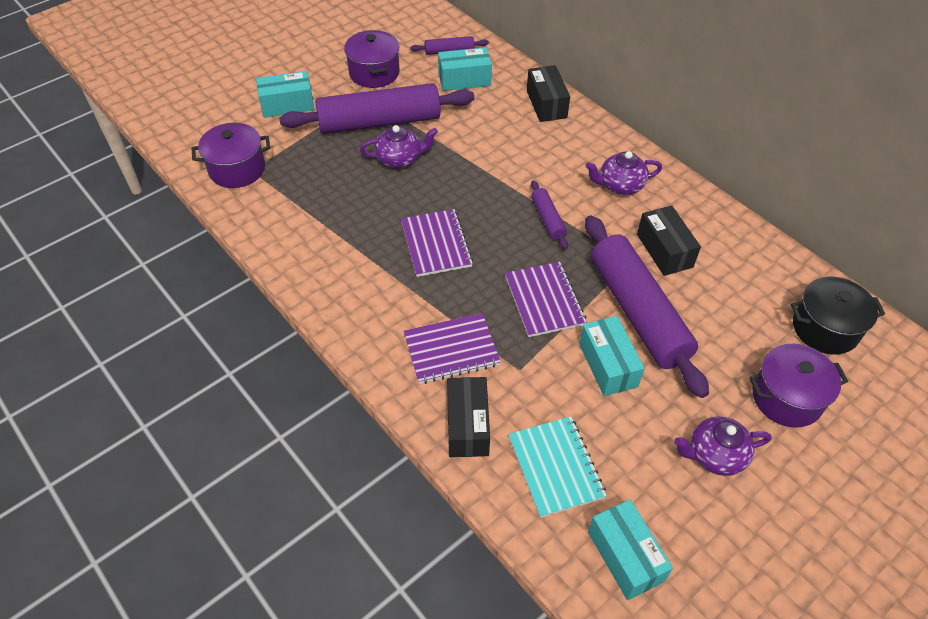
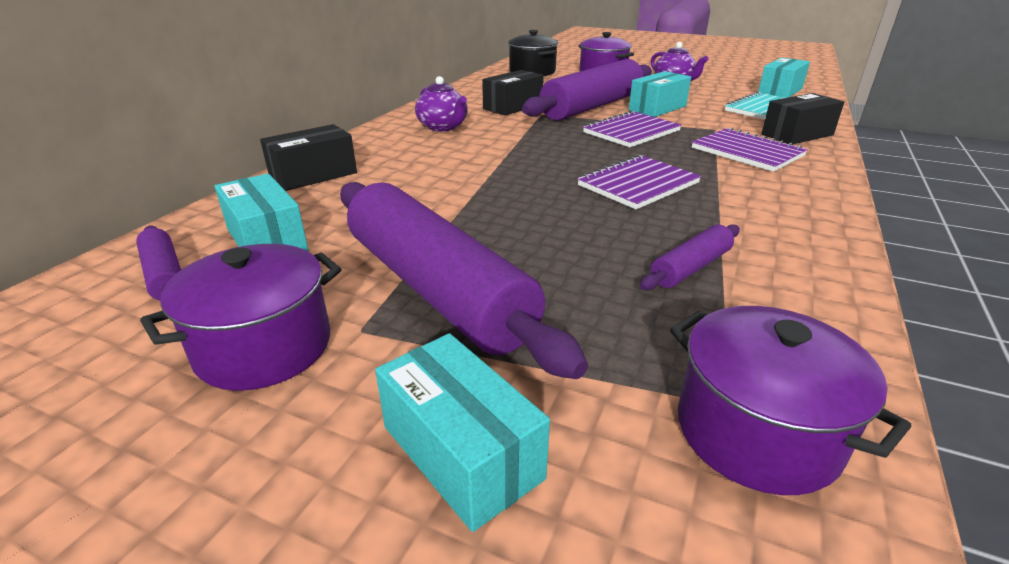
camera: 115 degrees left, 20 degrees down
(399, 159) = (517, 243): purple teapot -> none
(548, 219) = (527, 145): purple rolling pin -> purple rolling pin (690, 268)

